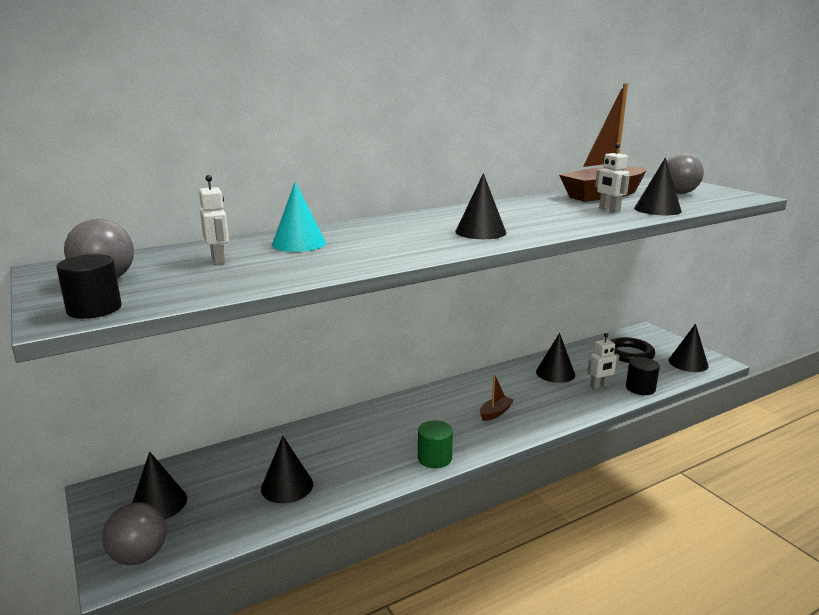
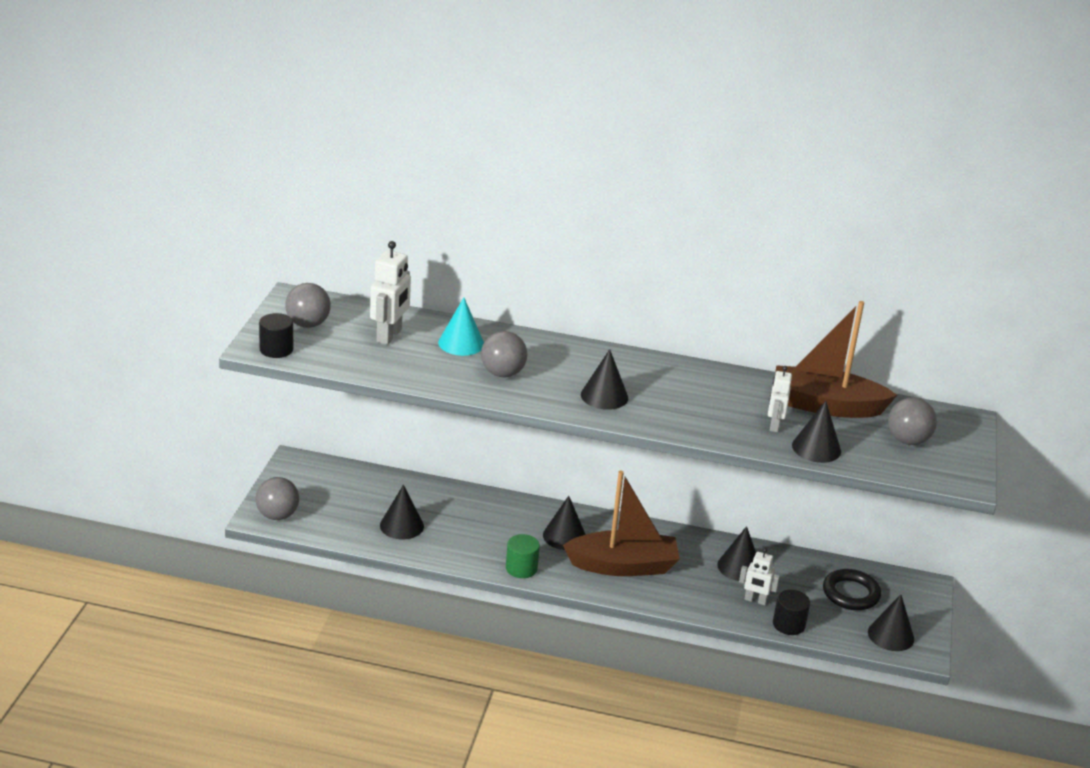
camera: 40 degrees right, 10 degrees up
(159, 503) = (318, 489): black cone -> black cone (564, 536)
(218, 260) = (389, 336): white robot -> white robot, size x1.59
(376, 246) = (502, 373): none -> grey ball
(495, 413) = (623, 566): brown boat -> brown boat, size x2.45

